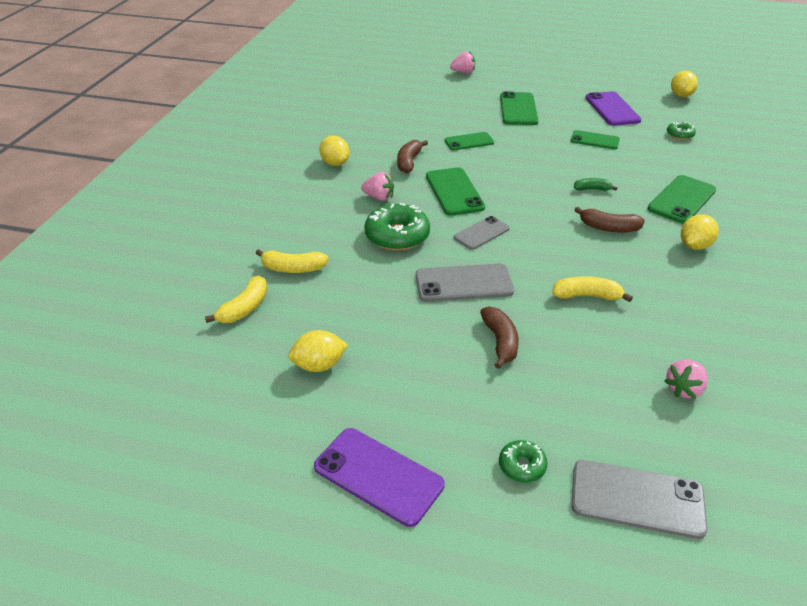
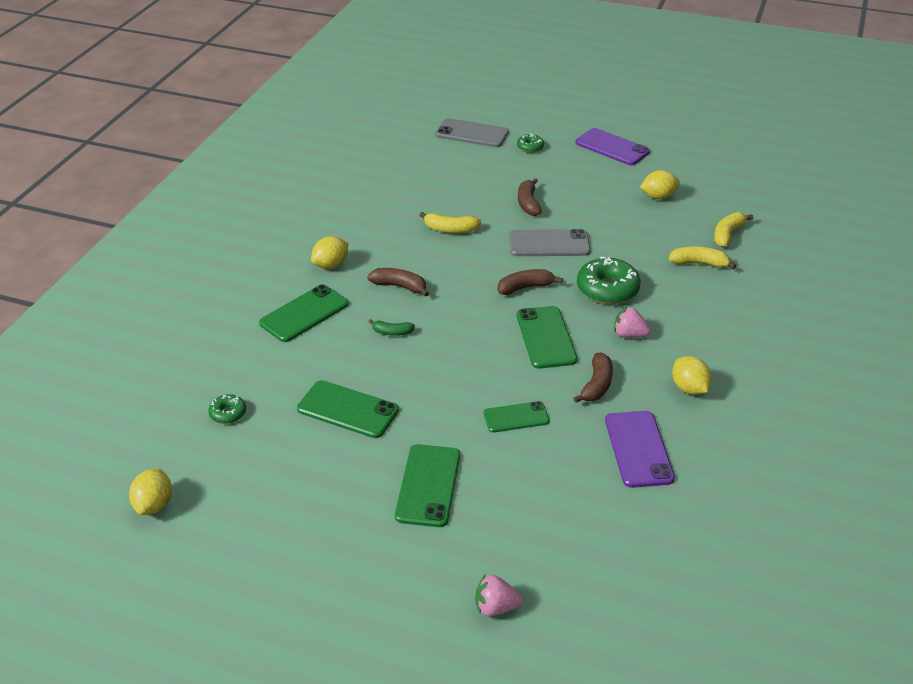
camera: 175 degrees left, 0 degrees up
(481, 233) = (525, 287): grey phone -> brown banana
(595, 140) = (348, 410): green phone -> green phone, size x1.54
(612, 109) = (285, 476): purple phone -> purple phone (638, 449)
(684, 389) = (414, 173): pink strawberry -> none

